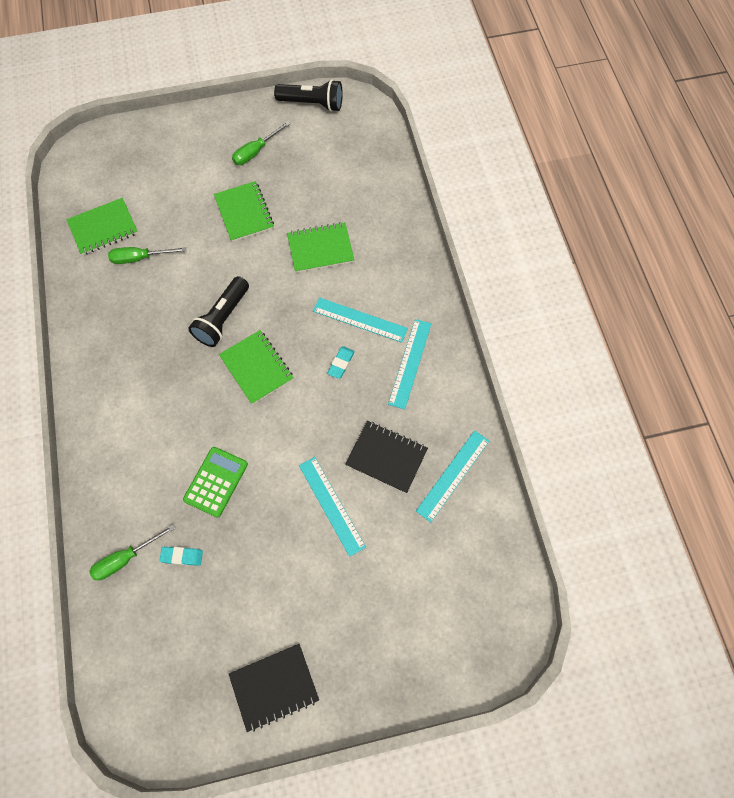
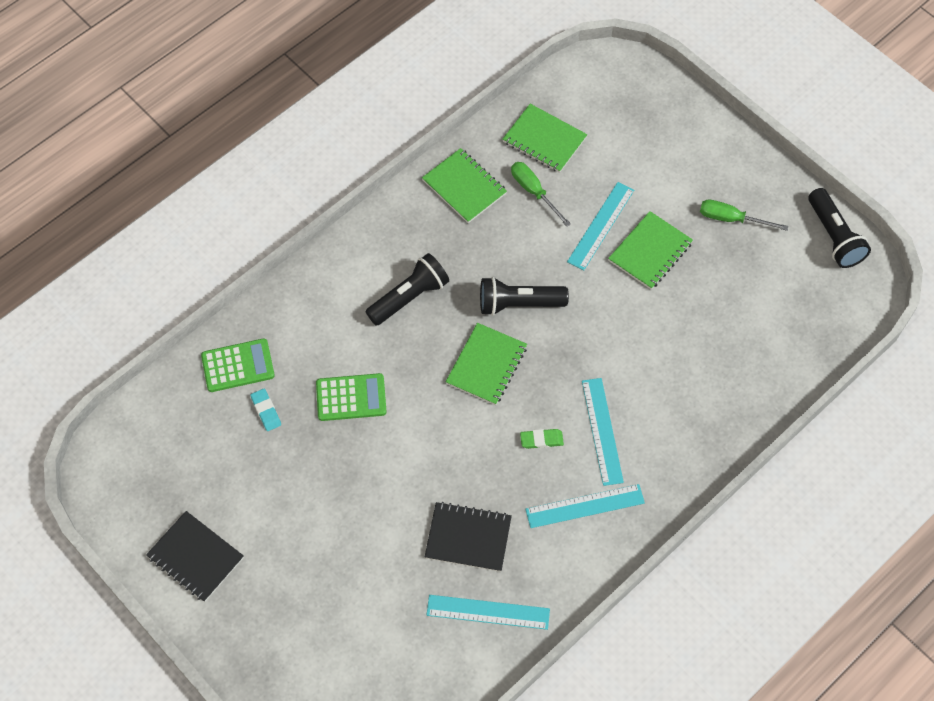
camera: 60 degrees right, 5 degrees down
(125, 558) = (238, 366): green screwdriver -> green calculator
(161, 391) = (409, 297): none -> black flashlight
(320, 249) = (658, 347): green notebook -> green notebook (464, 187)
(331, 505) = (389, 513): turquoise ruler -> turquoise ruler (601, 225)
(341, 363) = (541, 440): turquoise eraser -> green eraser
(386, 457) = (468, 538): black notebook -> black notebook turned 75 degrees counterclockwise

